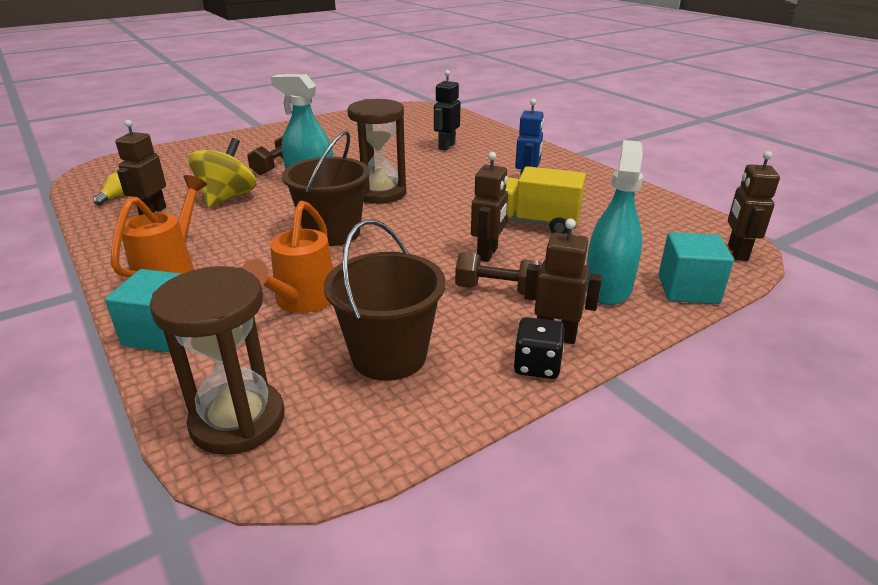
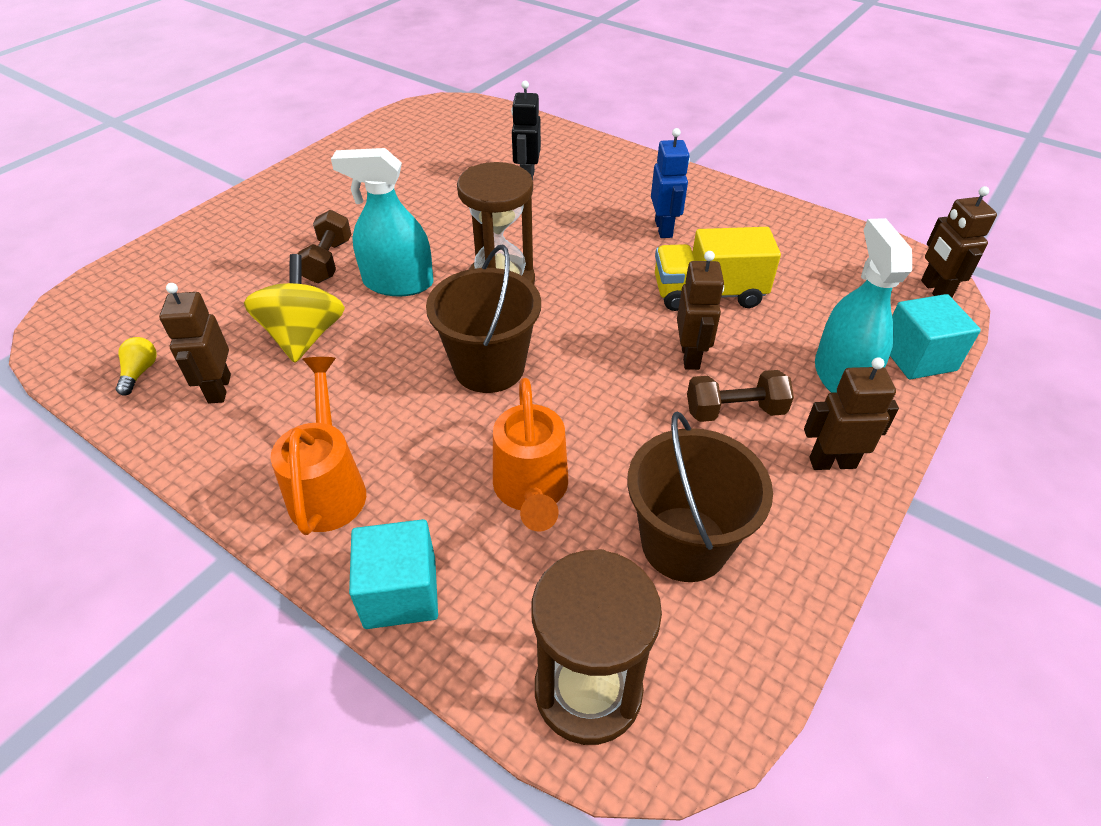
camera: 20 degrees left, 15 degrees up
(537, 365) = (838, 509): black dice -> none

